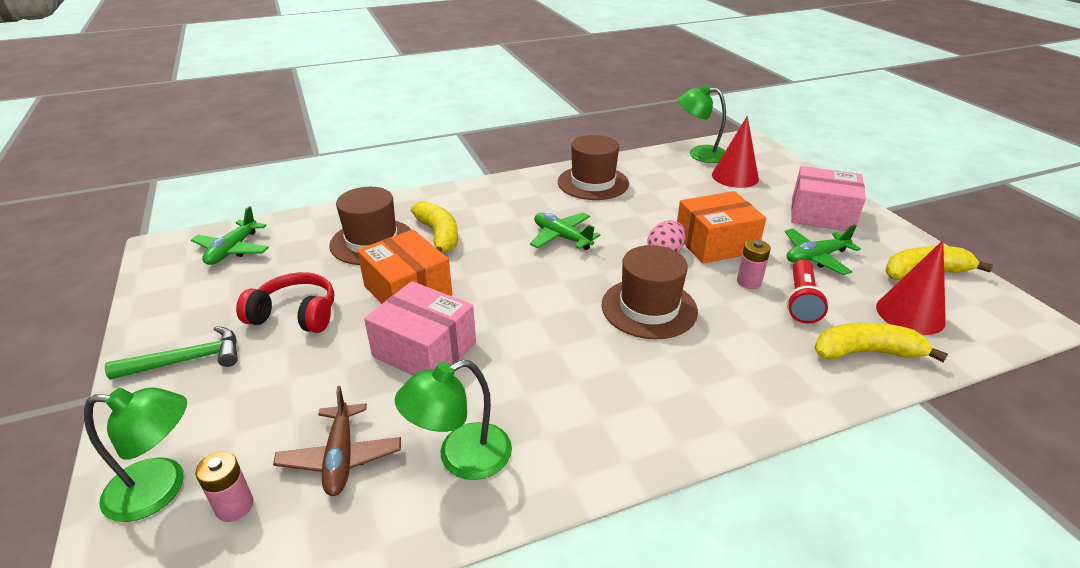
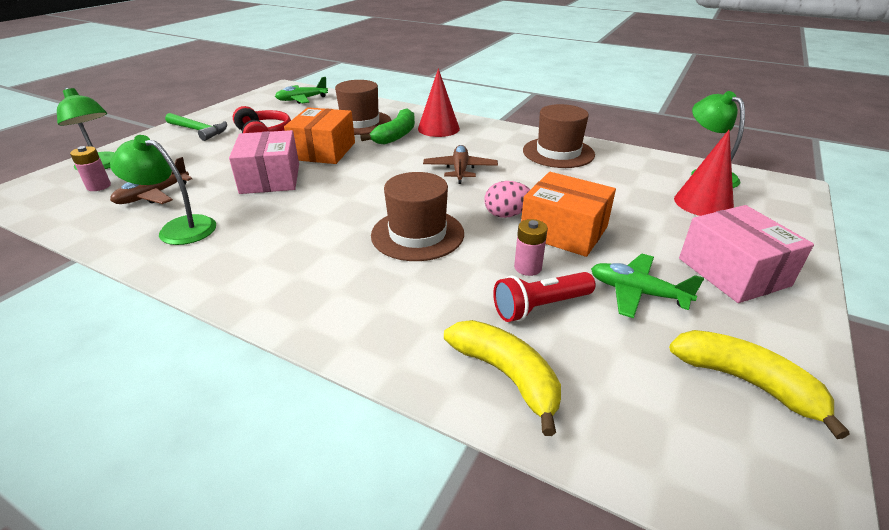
camera: 50 degrees right, 0 degrees up
(439, 235) = (396, 135): yellow banana -> green banana
(562, 237) = (460, 170): green plane -> brown plane
(910, 314) = (630, 391): red cone -> red cone (438, 128)

